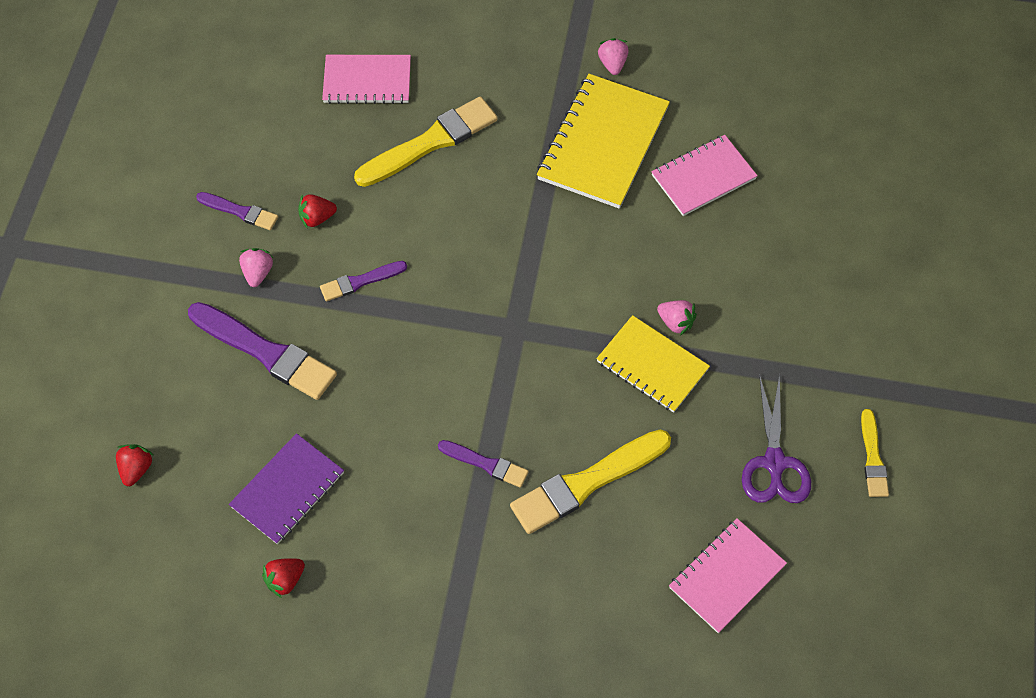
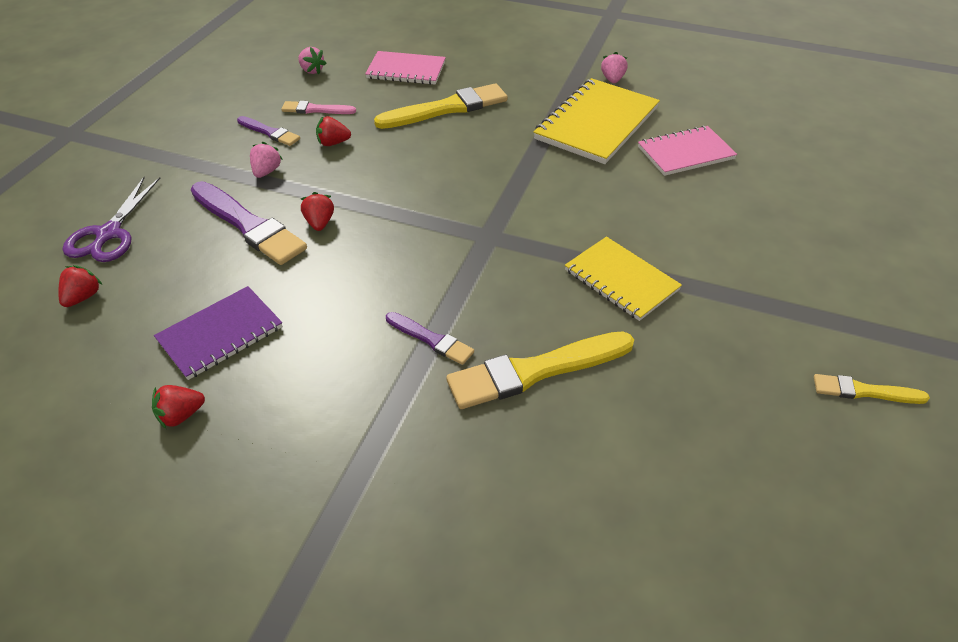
camera: 10 degrees right, 15 degrees down
(280, 166) = (316, 109): none -> pink brush
(338, 337) = (319, 223): none -> red strawberry
(360, 281) = (355, 187): purple brush -> none
(676, 322) = (649, 250): pink strawberry -> pink strawberry (312, 70)
(727, 576) = (687, 488): pink notebook -> none
(774, 463) = (749, 381): purple scissors -> purple scissors (109, 234)
(873, 457) = (864, 391): yellow brush -> yellow brush turned 90 degrees clockwise

